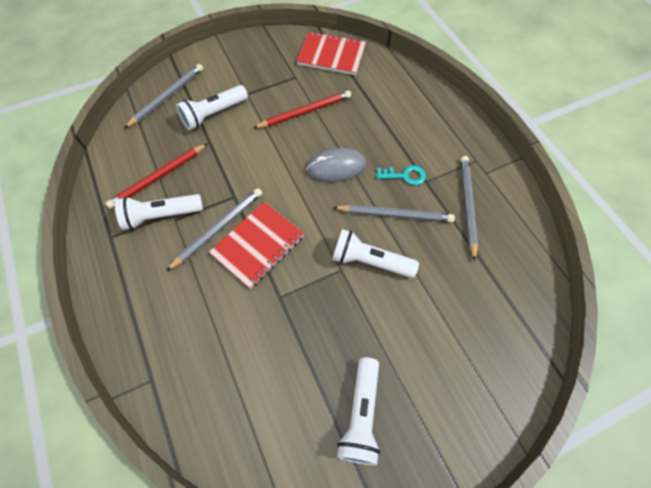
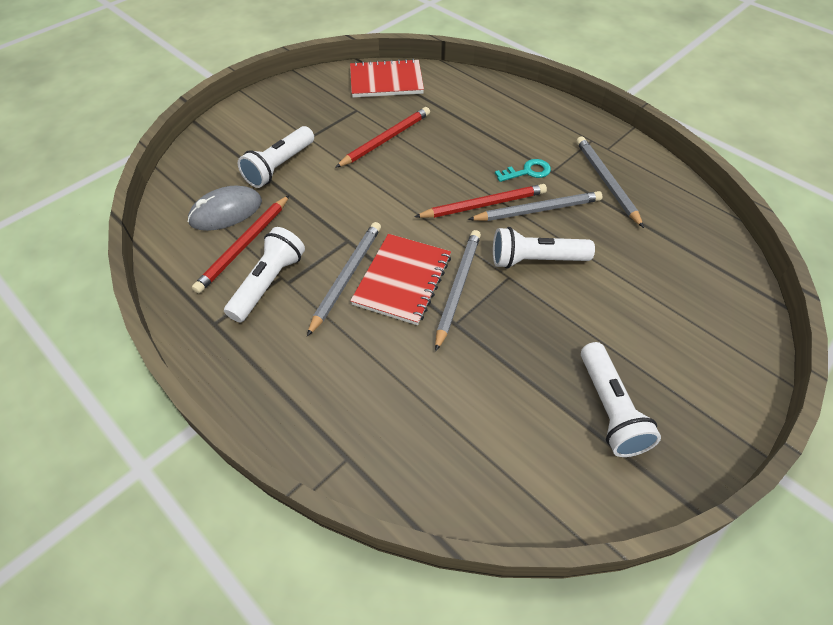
camera: 20 degrees left, 10 degrees down
(161, 216) = (268, 283): white flashlight -> white flashlight turned 150 degrees clockwise
(167, 97) = (212, 163): grey pencil -> grey pencil (457, 288)
(336, 167) = (449, 182): grey mouse -> grey mouse (226, 211)
(353, 196) = (483, 204): none -> red pencil

